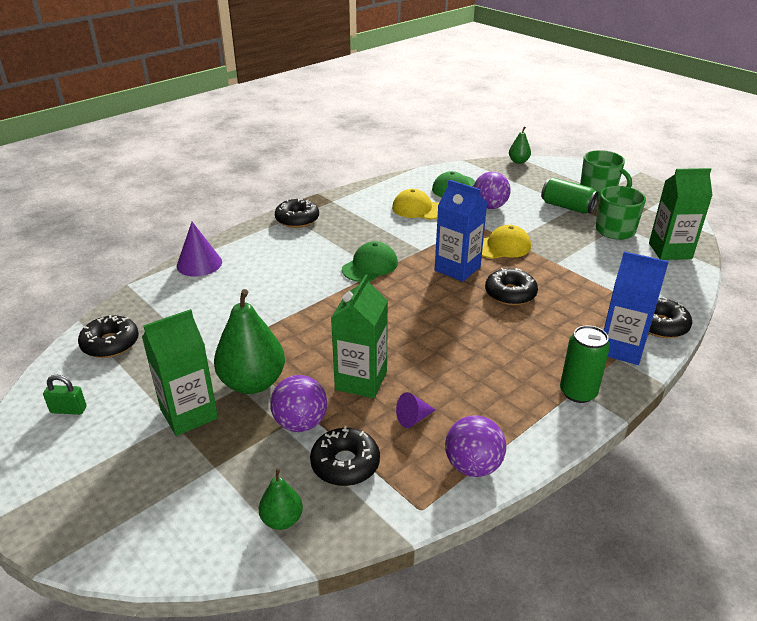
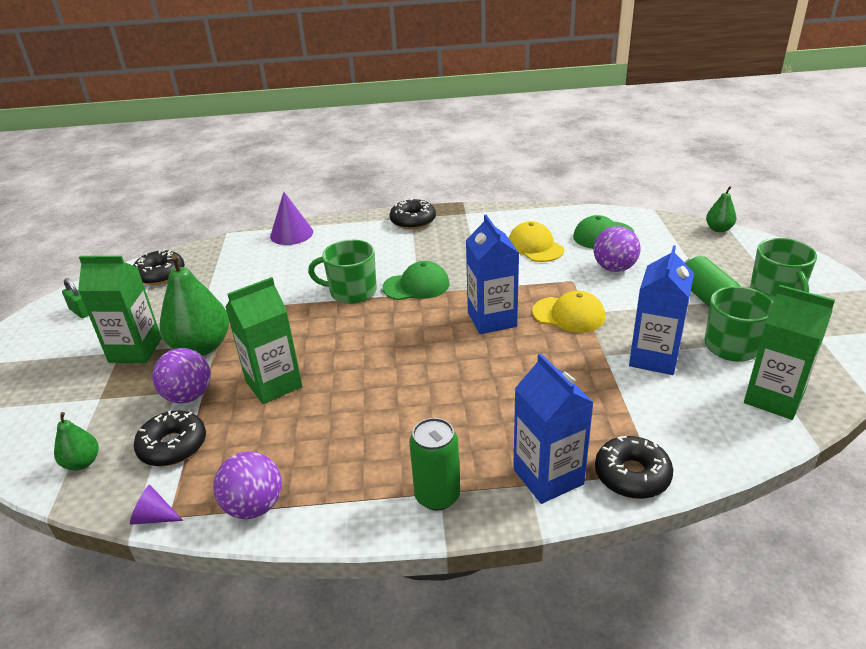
camera: 40 degrees right, 0 degrees up
(324, 289) = (352, 292): none -> green mug
(413, 418) = (267, 438): purple cone -> purple cone (154, 517)
(510, 294) = (509, 366): black donut -> none
(585, 253) = (654, 358): none -> blue carton

